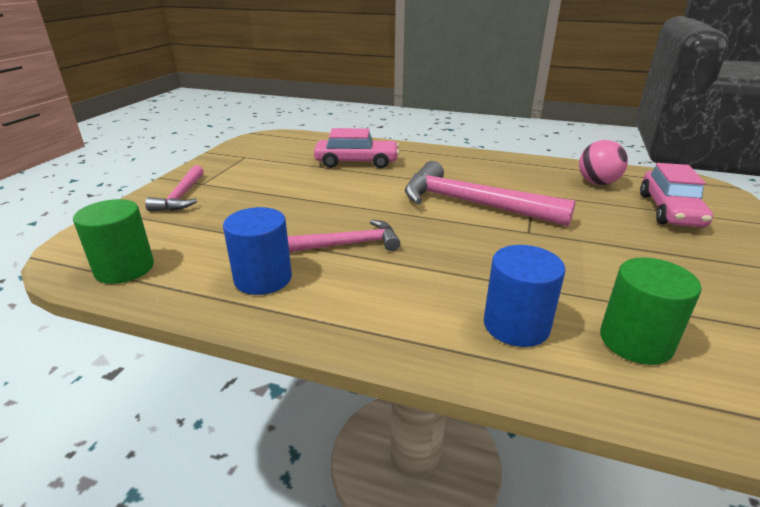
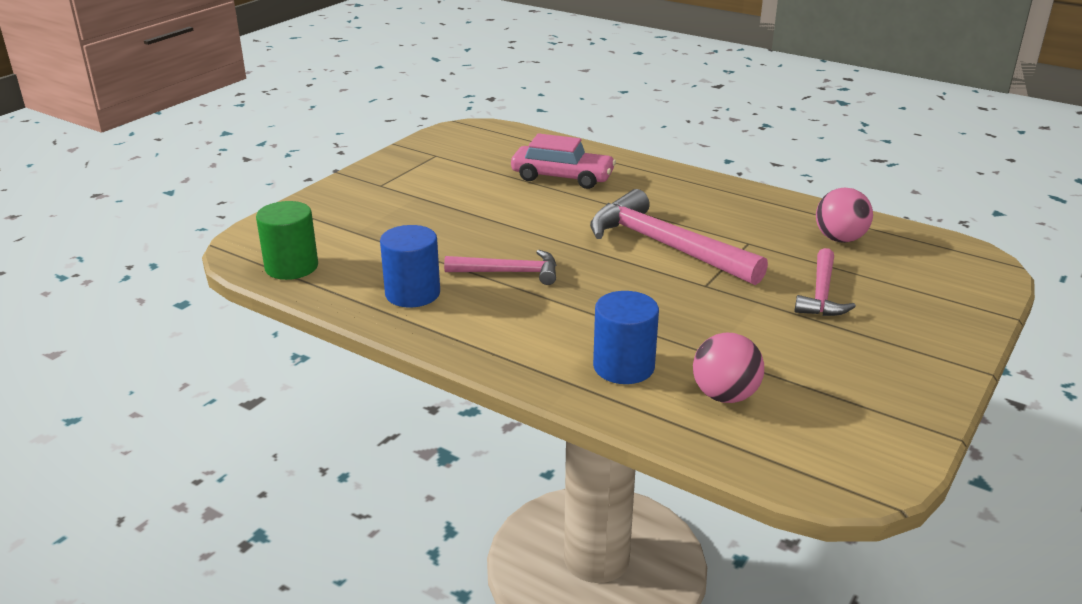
camera: 15 degrees right, 0 degrees up
(181, 196) = (356, 198): pink hammer -> pink hammer (821, 294)
(635, 341) = (725, 396): green cylinder -> pink ball
(669, 210) = (895, 283): pink car -> none

